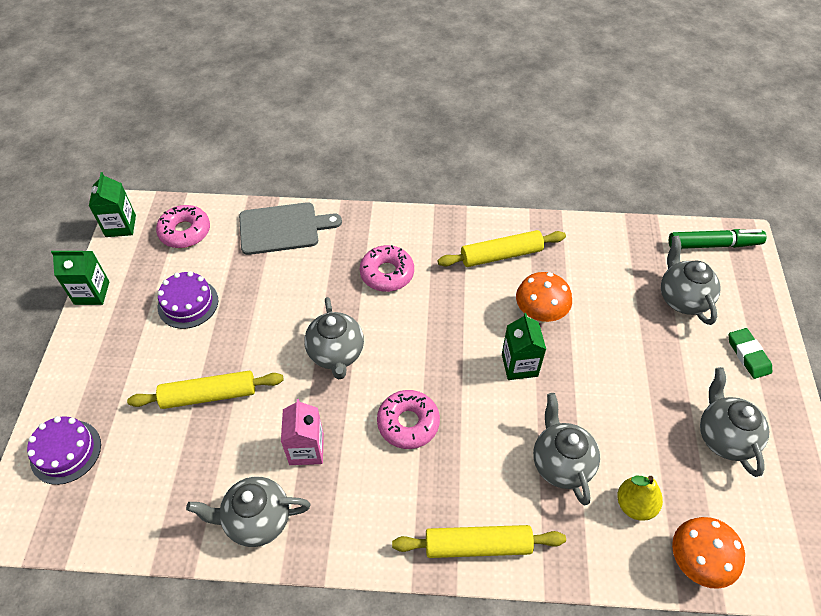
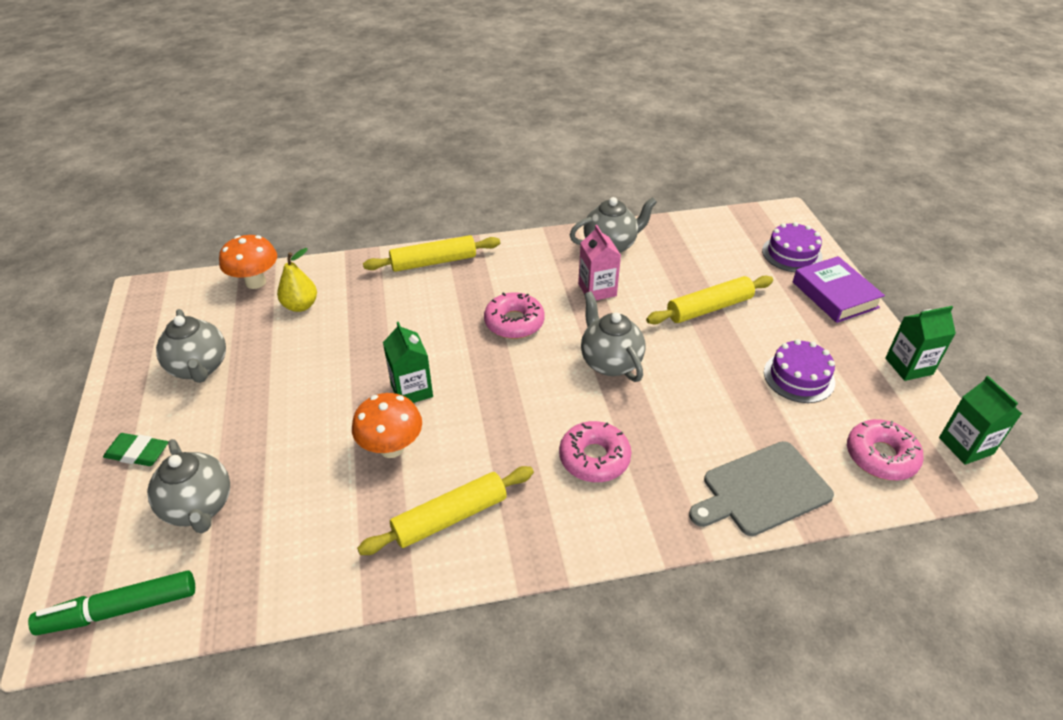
camera: 165 degrees right, 10 degrees down
(77, 382) = (834, 295): none -> purple book
(561, 463) = (366, 320): grey teapot -> none
(748, 355) = (137, 453): green eraser -> green eraser turned 45 degrees counterclockwise

